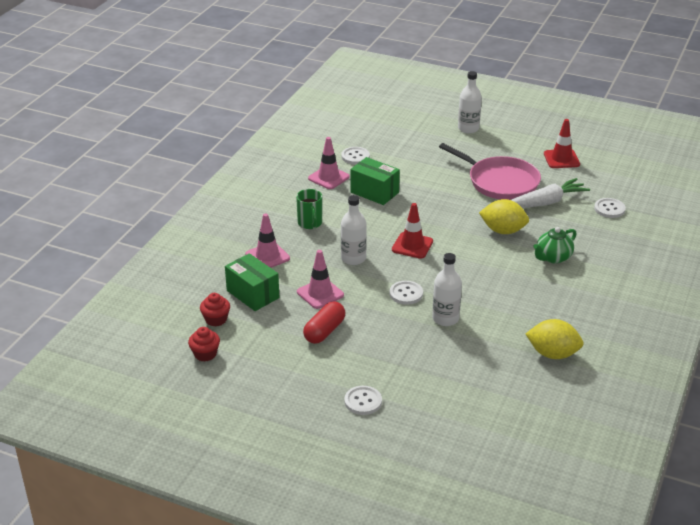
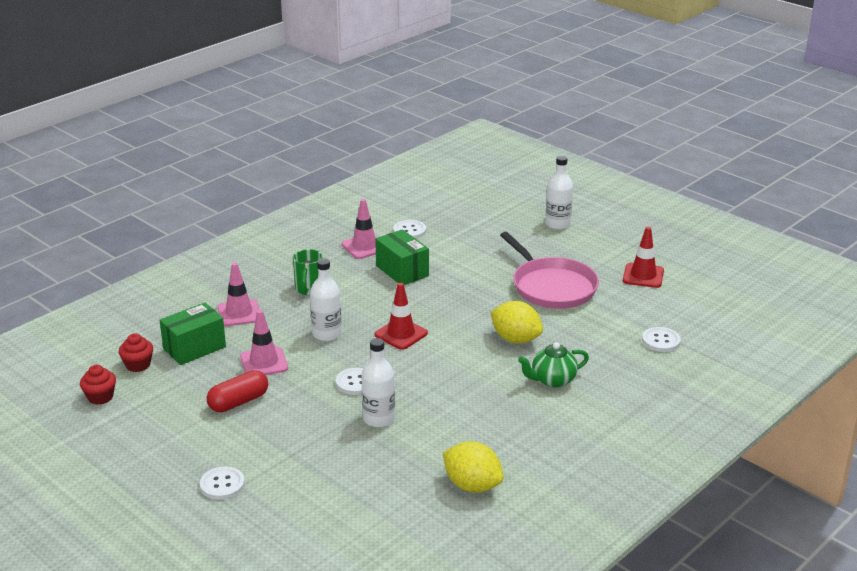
camera: 20 degrees right, 5 degrees down
(252, 294) = (194, 348): green box -> green box turned 75 degrees clockwise
(545, 202) = (588, 319): white carrot -> none

